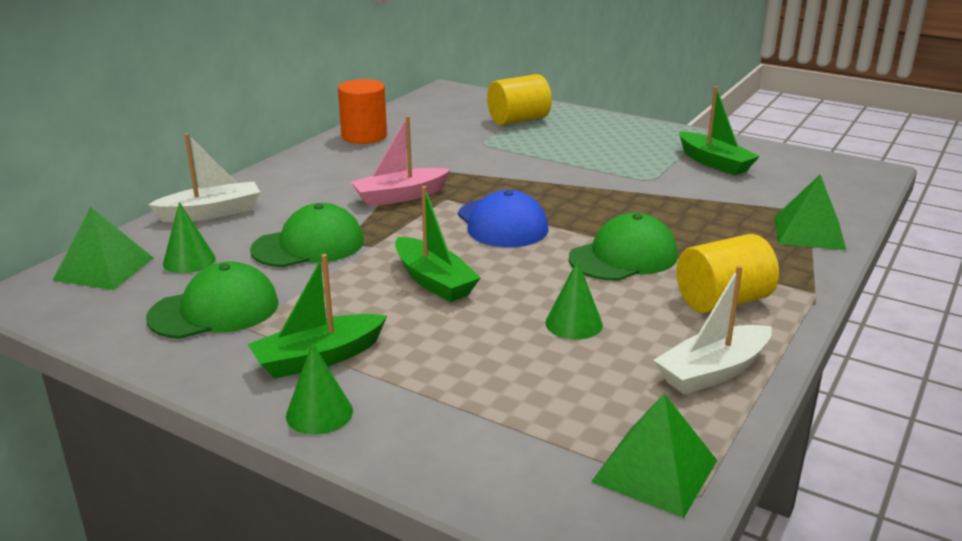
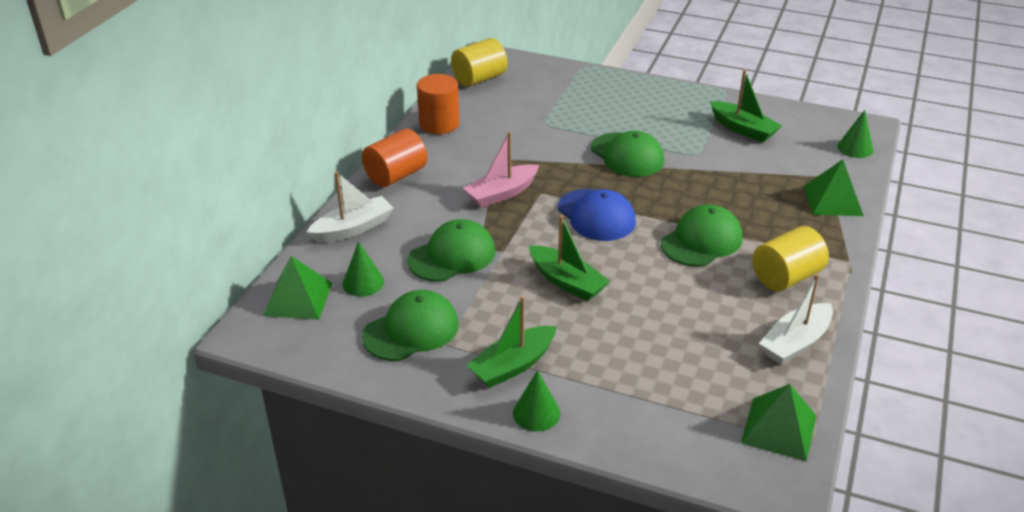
camera: 10 degrees left, 10 degrees up
(290, 173) = (396, 175): none -> orange cylinder
(518, 120) = (565, 91): yellow cylinder -> yellow cylinder (479, 79)
(565, 175) = (627, 155): none -> green cap
(574, 323) = (686, 311): green cone -> green cone (855, 148)

